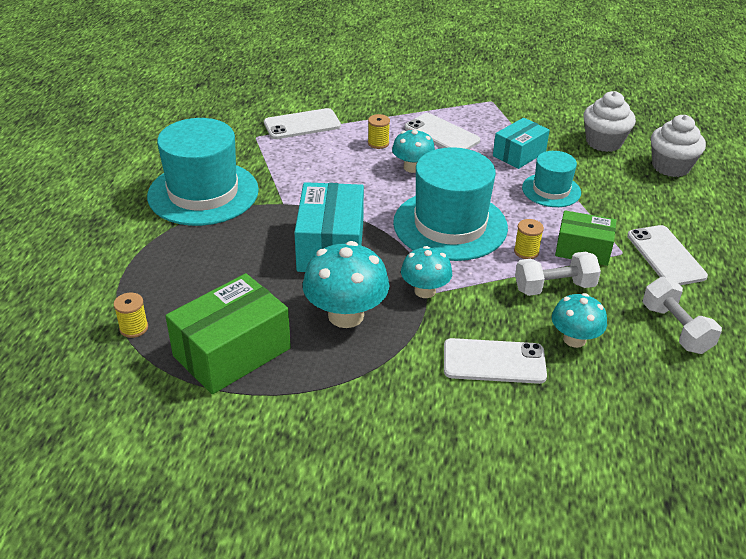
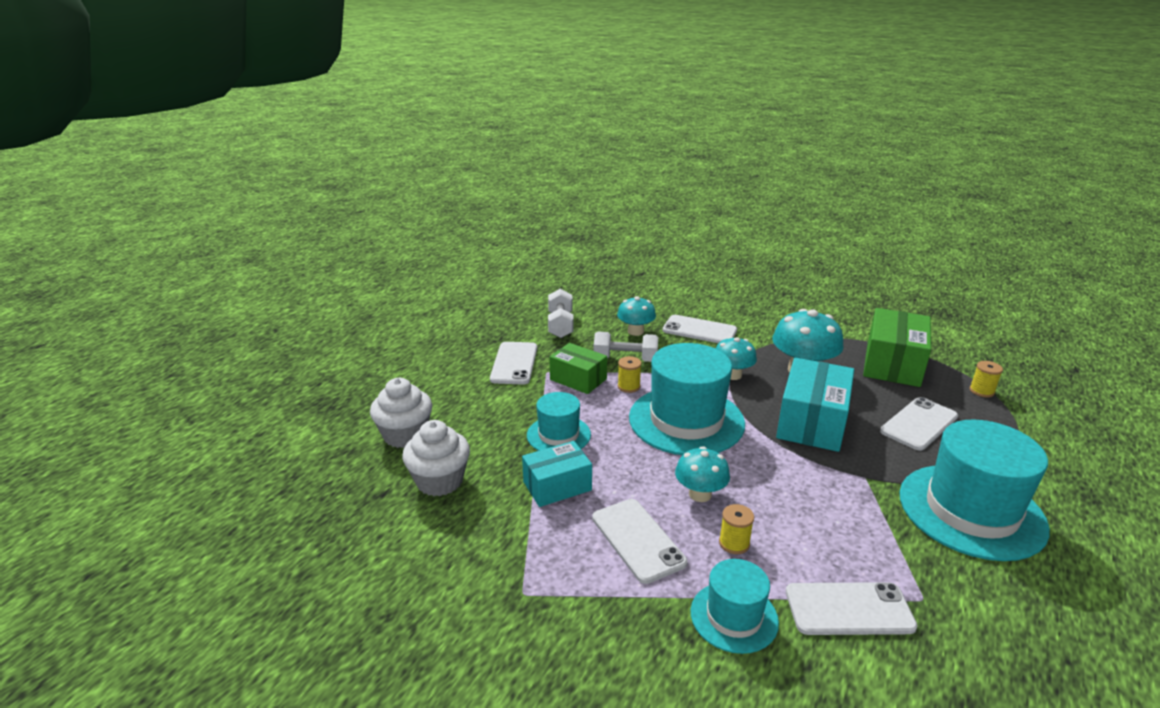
camera: 160 degrees left, 10 degrees down
(222, 266) = (919, 424): none -> white phone
(232, 352) = (892, 364): green box -> green box turned 45 degrees counterclockwise
(368, 111) = (734, 617): none -> turquoise hat

